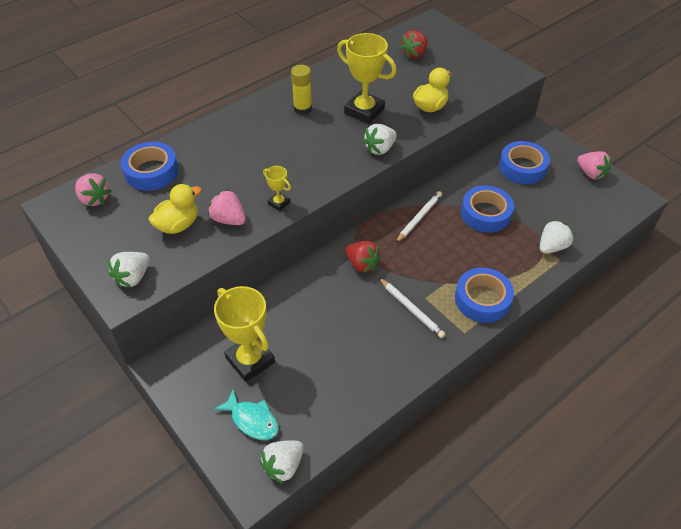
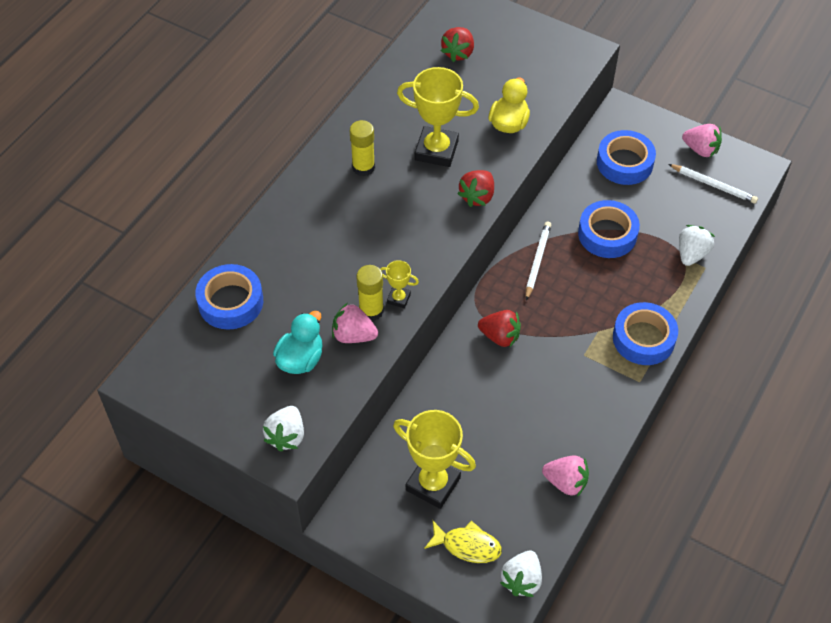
camera: 20 degrees left, 5 degrees up
(94, 199) = (184, 357): pink strawberry -> pink strawberry (566, 482)
(178, 225) = (300, 359): yellow duck -> turquoise duck
(252, 206) = (371, 311): none -> yellow glue stick
(252, 420) = (467, 546): turquoise fish -> yellow fish
(380, 149) = (477, 196): white strawberry -> red strawberry
(411, 309) = (575, 372): white pencil -> white pencil (713, 185)

